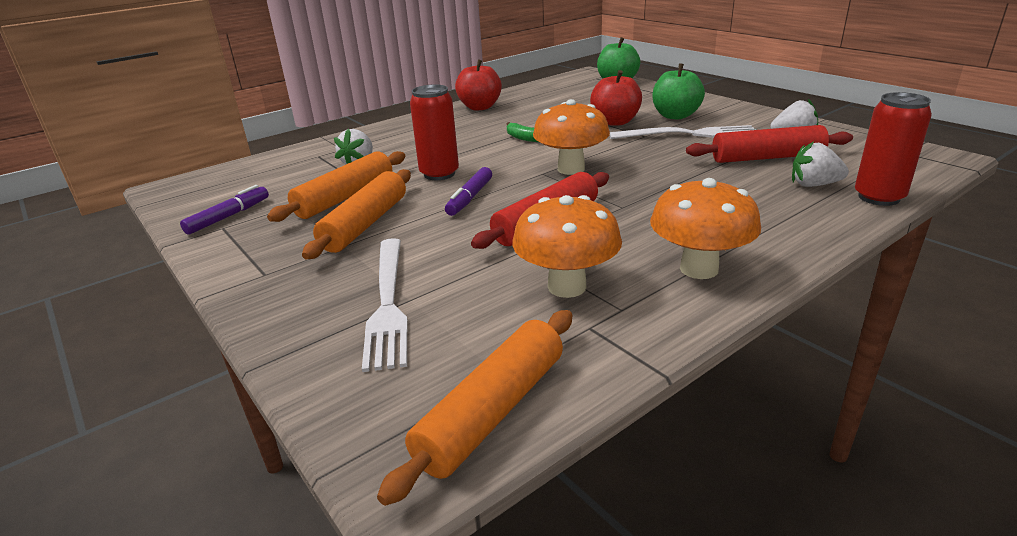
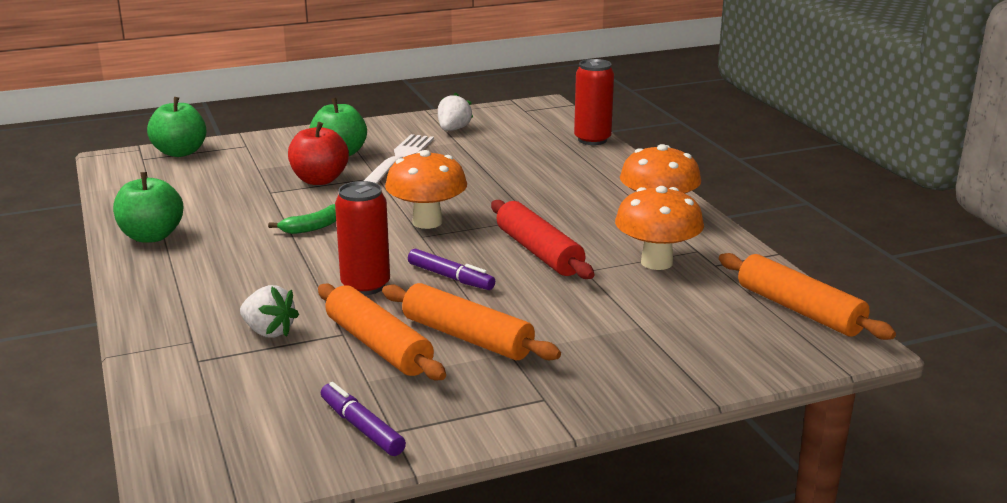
camera: 75 degrees left, 5 degrees down
(387, 303) = (641, 336): white fork -> none
(480, 107) = (151, 236): red apple -> green apple
(767, 157) = (486, 149): red rolling pin -> none
(814, 185) = (554, 150): white strawberry -> none

